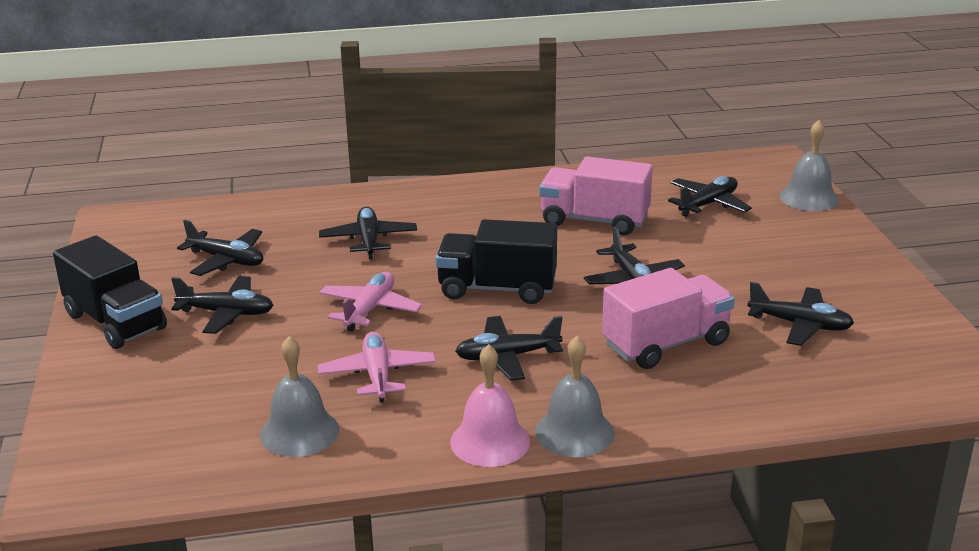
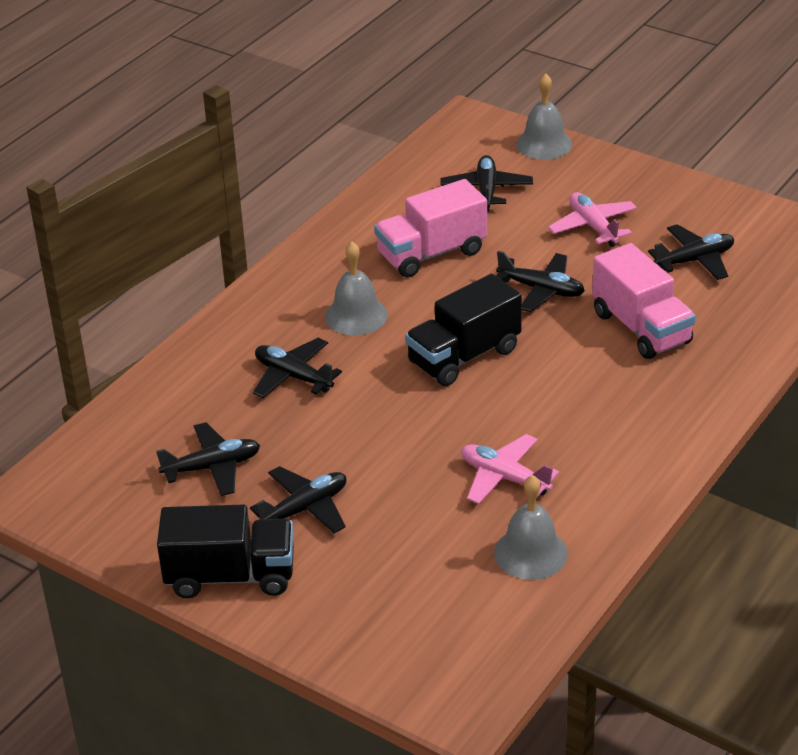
camera: 45 degrees left, 10 degrees up
(370, 309) = (405, 433): pink plane -> pink plane (593, 226)
(490, 441) = (654, 471): pink bell -> none
(507, 357) = (562, 405): black plane -> none
(574, 432) = (690, 429): grey bell -> grey bell (356, 315)
(666, 344) = (641, 328): pink truck -> pink truck turned 135 degrees clockwise

